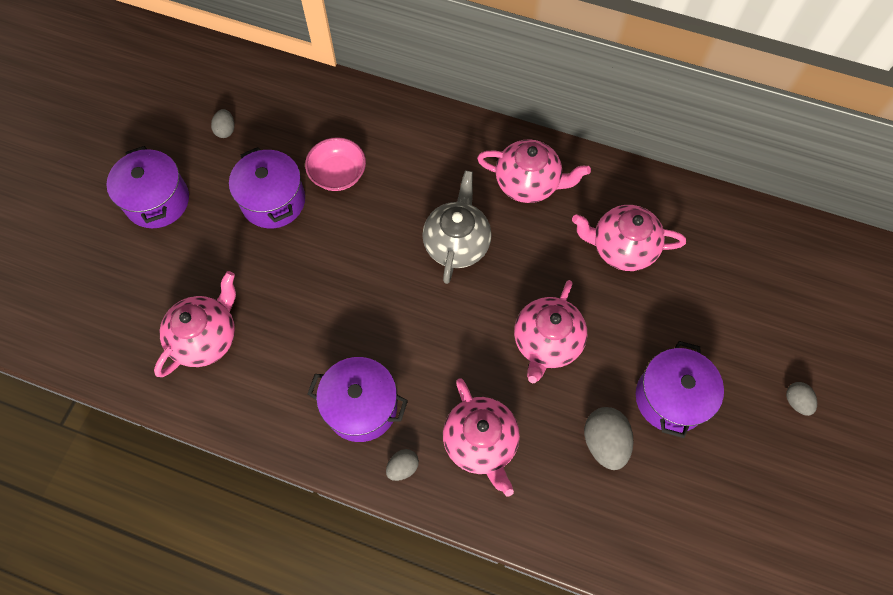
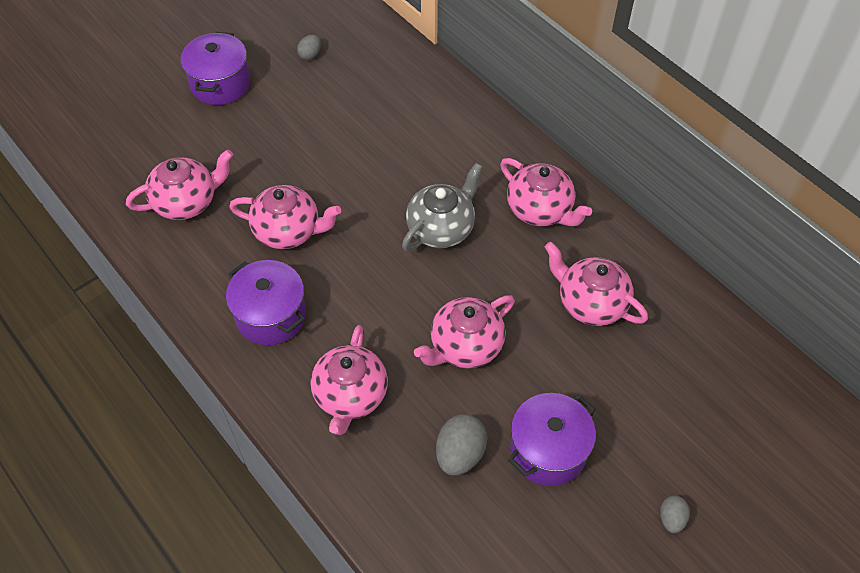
camera: 30 degrees right, 10 degrees down
(273, 201) = (310, 125): purple pot -> none
(322, 316) = (288, 231): none -> pink teapot
(338, 174) = (378, 128): pink bowl -> none
(403, 467) = (271, 380): grey egg -> none

